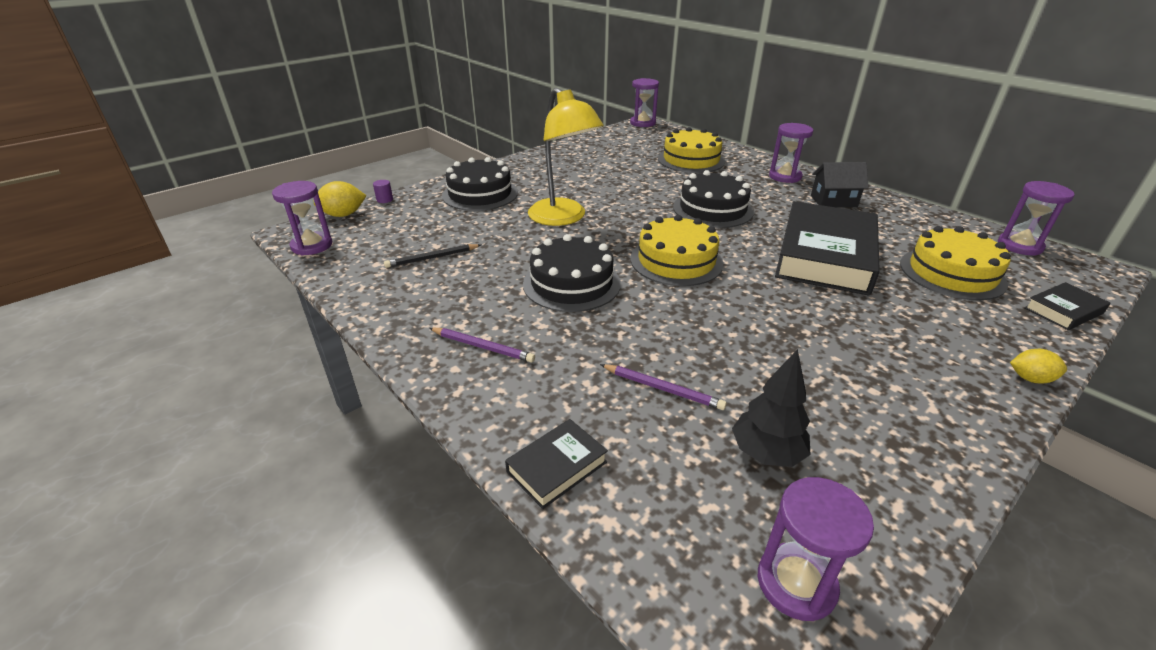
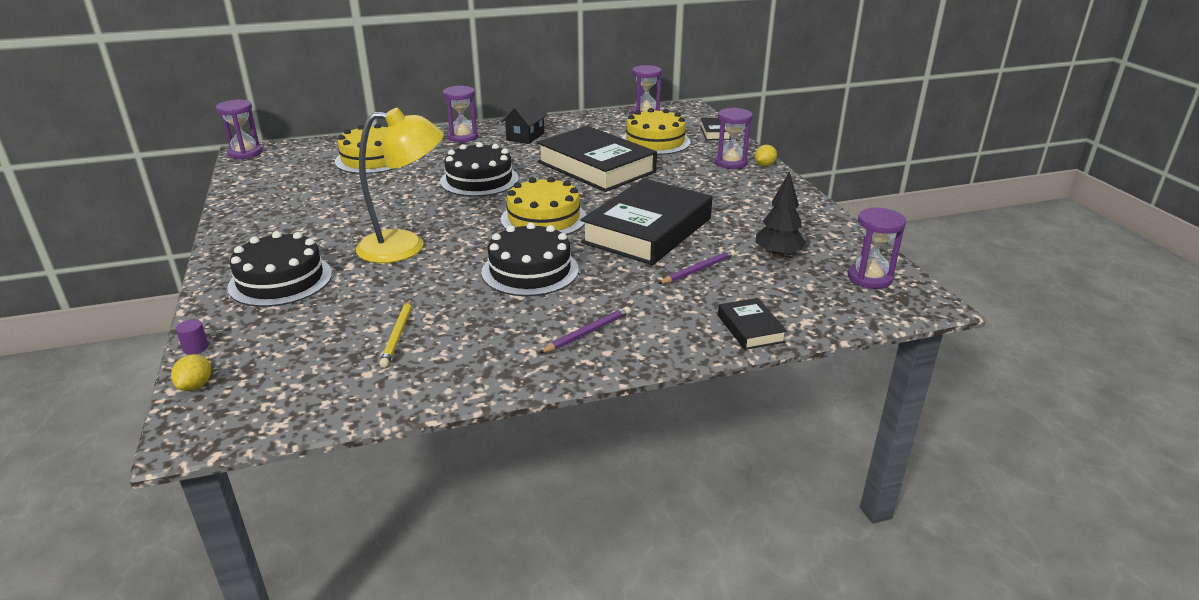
camera: 65 degrees left, 5 degrees down
(312, 245) = (257, 419): purple hourglass -> purple hourglass (730, 163)
(343, 215) = (196, 386): yellow lemon -> yellow lemon, size x0.66
(432, 258) = (398, 335): black pencil -> yellow pencil
(719, 328) = (647, 230): none -> black book

